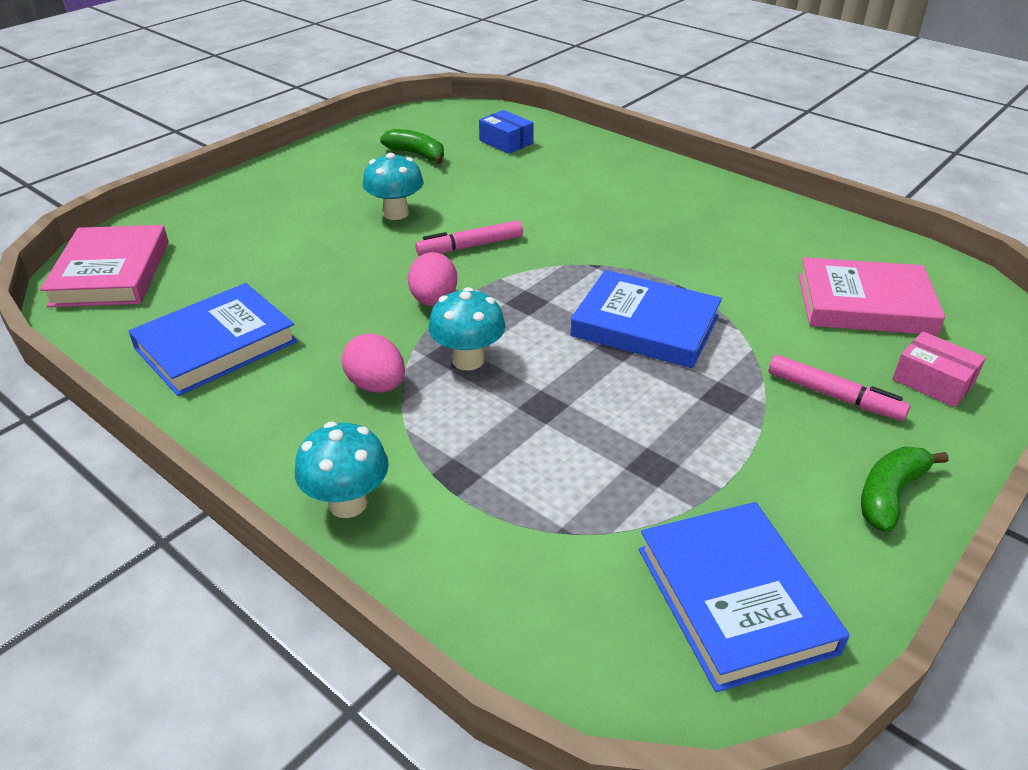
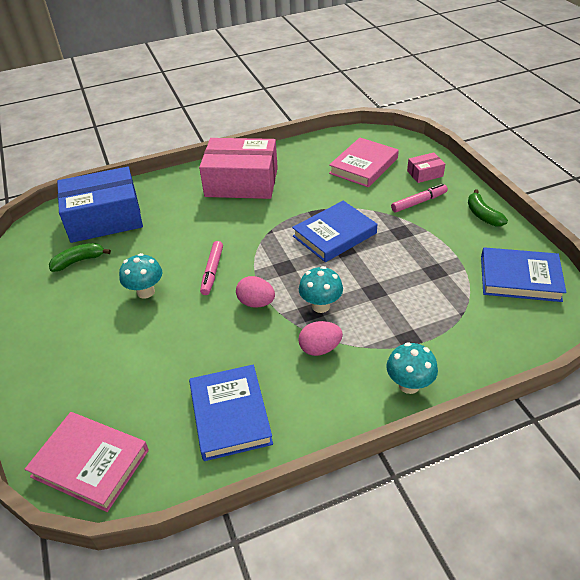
camera: 60 degrees left, 5 degrees up
(506, 142) = (104, 218): blue box -> blue box, size x2.33
(683, 207) = (241, 182): none -> pink box

